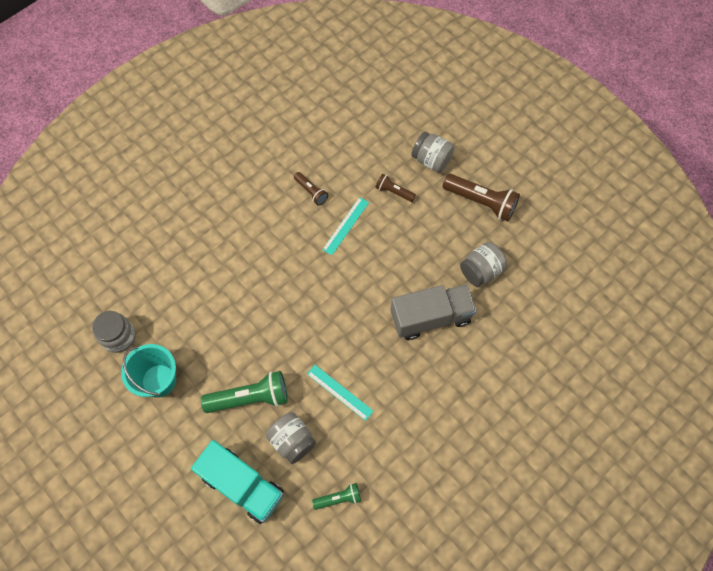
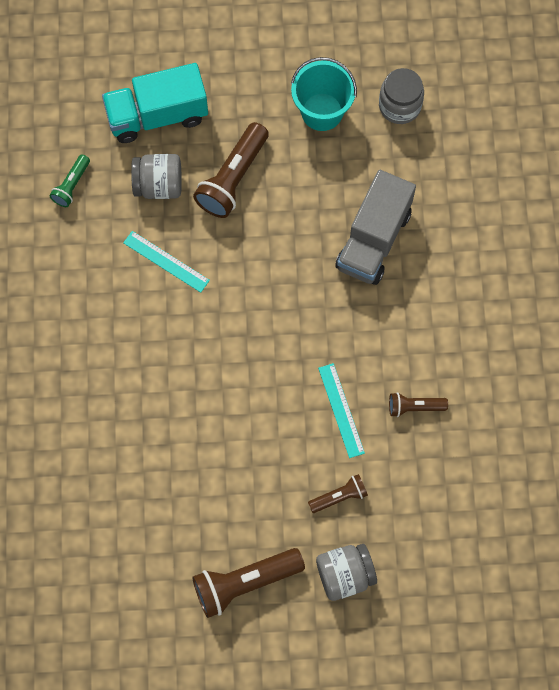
camera: 130 degrees right, 5 degrees up
(250, 397) = (233, 178): green flashlight -> brown flashlight
(339, 392) = (166, 261): turquoise ruler -> turquoise ruler turned 45 degrees clockwise
(430, 317) = (163, 410): grey truck -> grey truck (373, 240)
(480, 271) = (166, 507): grey jar -> none

